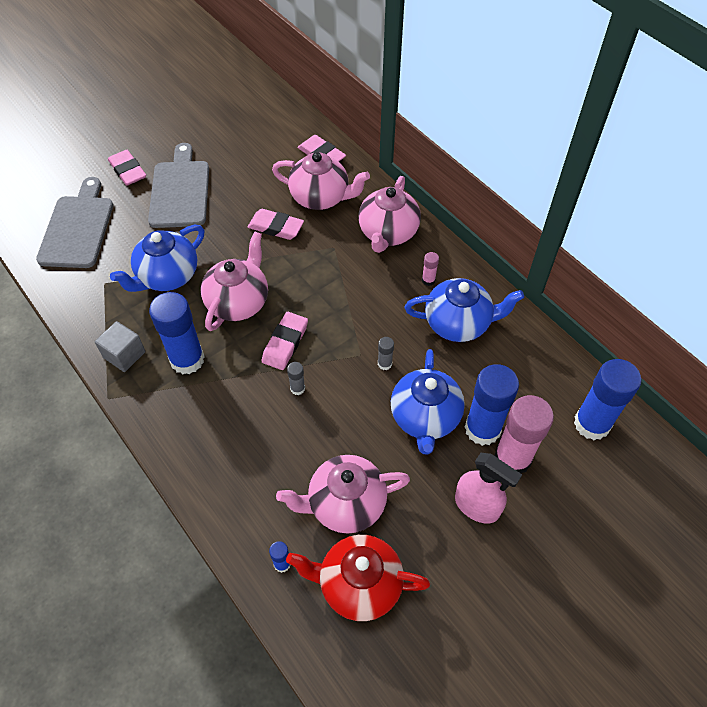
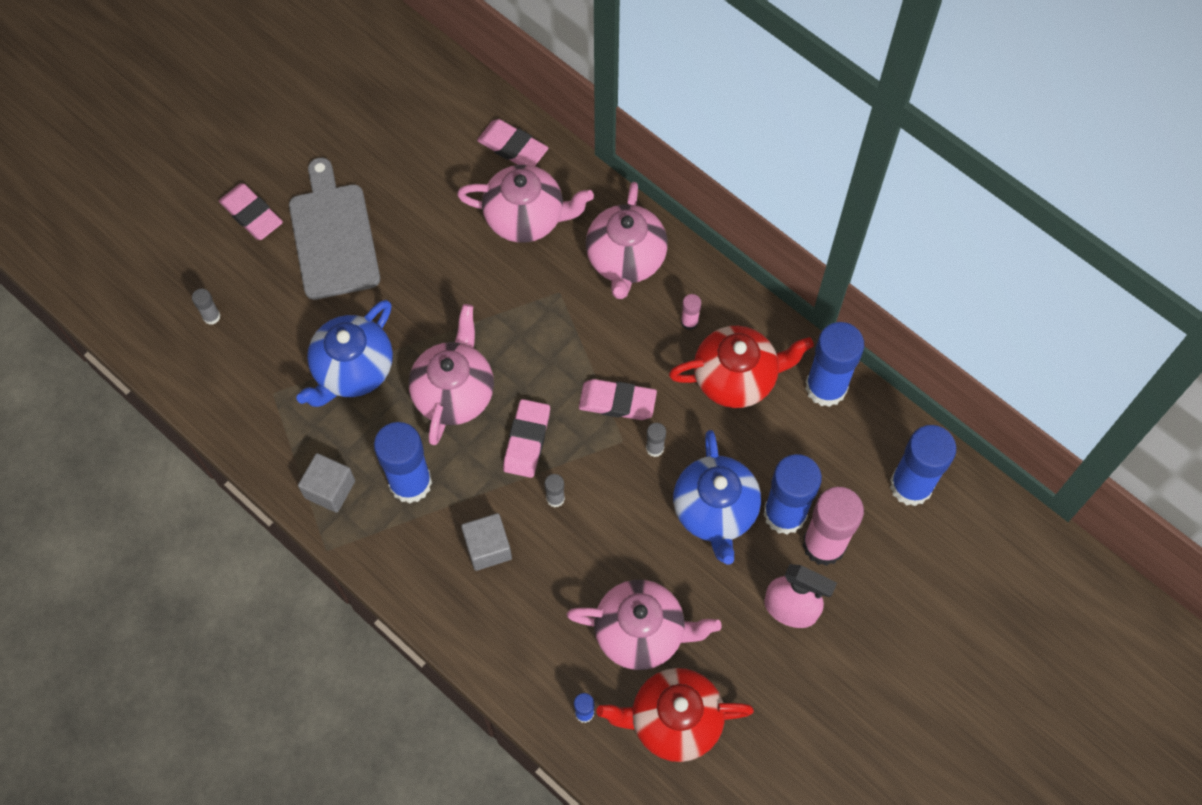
camera: 10 degrees left, 10 degrees up
(77, 228) = (211, 316): grey cutting board -> grey glue stick
(234, 416) = (488, 548): none -> grey cube
(276, 227) = (476, 273): pink eraser -> pink eraser (617, 402)
(345, 504) = (641, 632): pink teapot -> pink teapot turned 150 degrees counterclockwise
(458, 323) = (736, 378): blue teapot -> red teapot
(529, 340) = (826, 387): none -> blue glue stick

